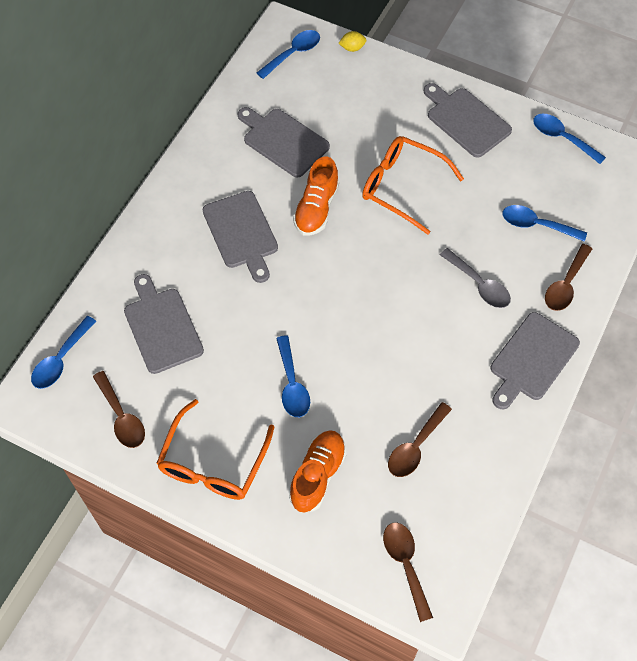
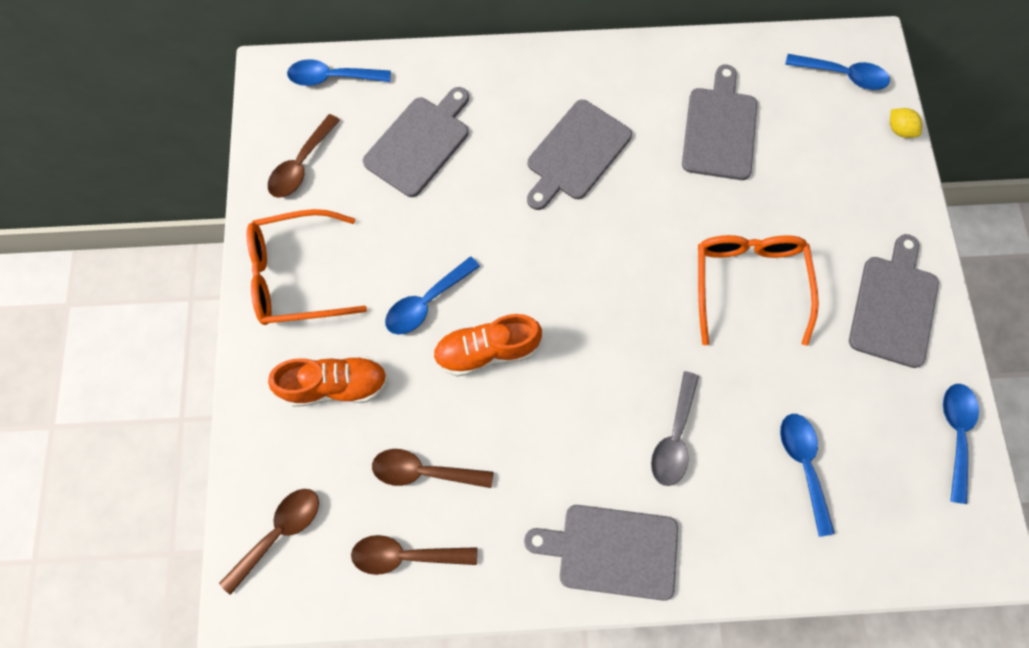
camera: 60 degrees right, 10 degrees up
(316, 208) = (656, 209): orange shoe -> orange shoe (487, 351)
(565, 285) = (741, 542): brown spoon -> brown spoon (405, 555)

